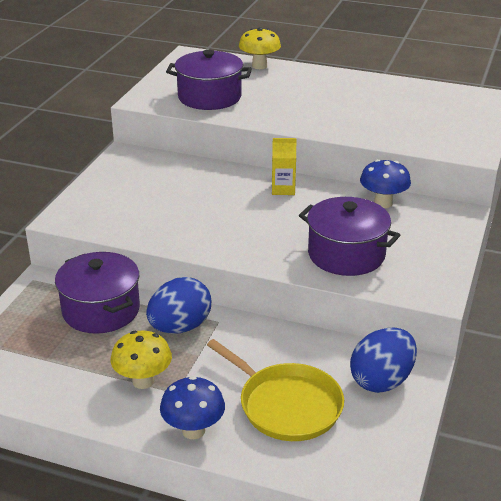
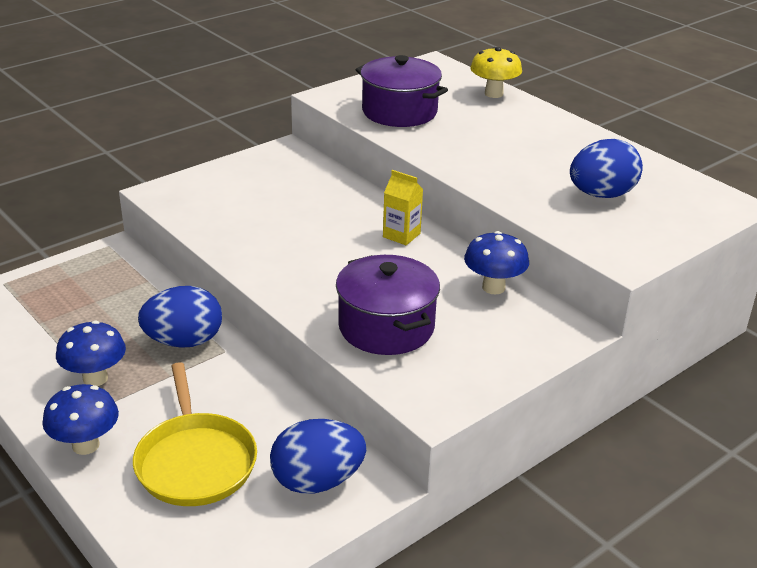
camera: 30 degrees right, 0 degrees up
(101, 310) = (133, 297): purple pot -> none
(143, 381) = (95, 378): yellow mushroom -> blue mushroom
(410, 115) = (601, 195): none -> blue egg

